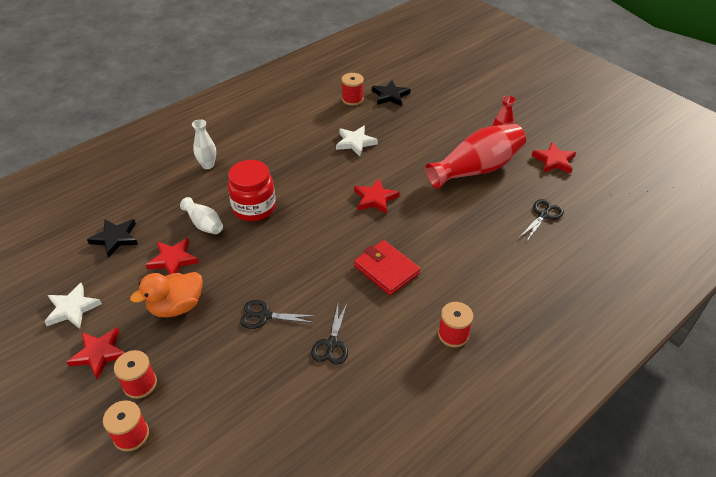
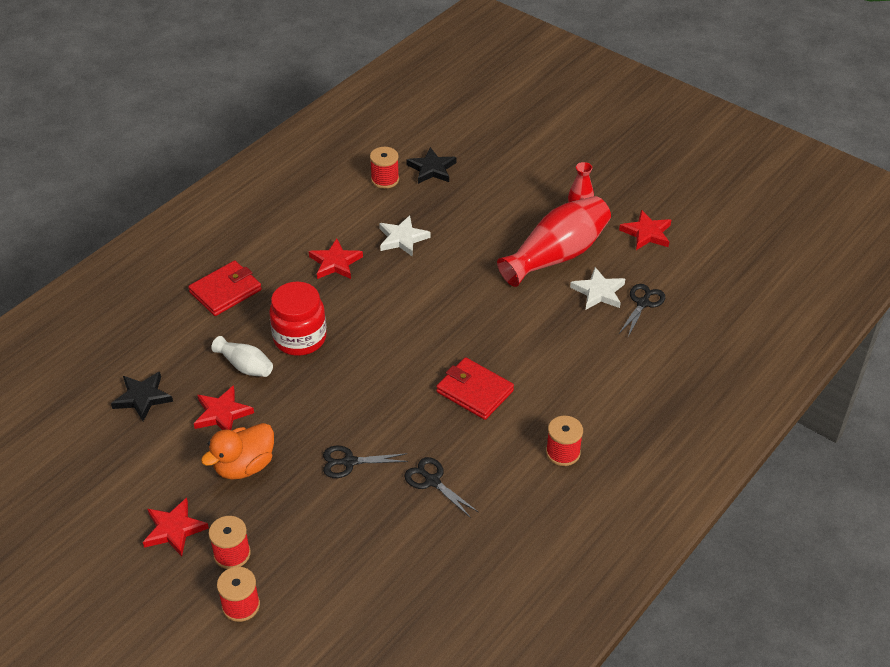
camera: 10 degrees left, 0 degrees up
(72, 309) = (123, 485): white star -> white star (598, 292)
(208, 165) = (225, 291): white vase -> red wallet
(332, 343) = (432, 481): black scissors -> black scissors turned 135 degrees clockwise
(375, 198) = (443, 308): red star -> red star (335, 263)

